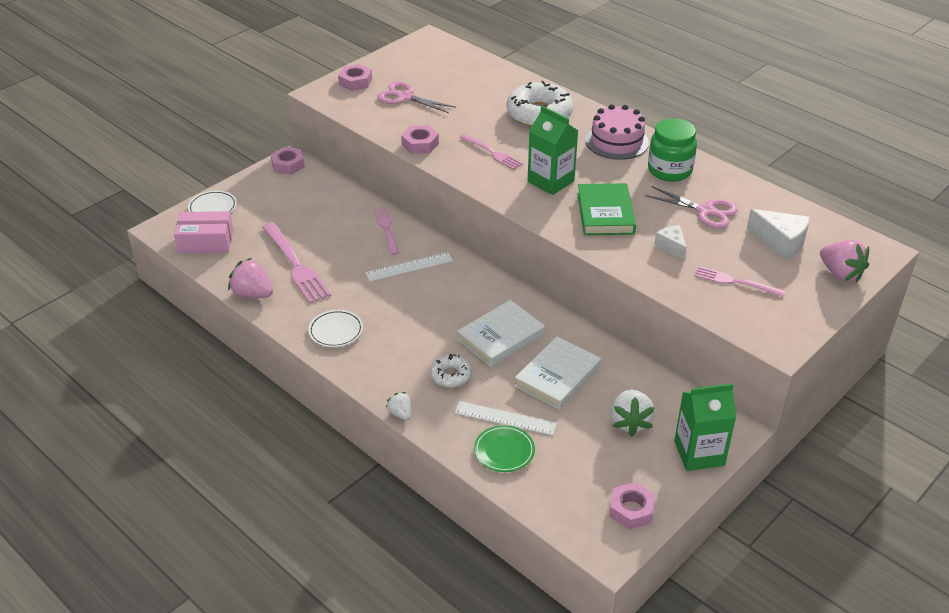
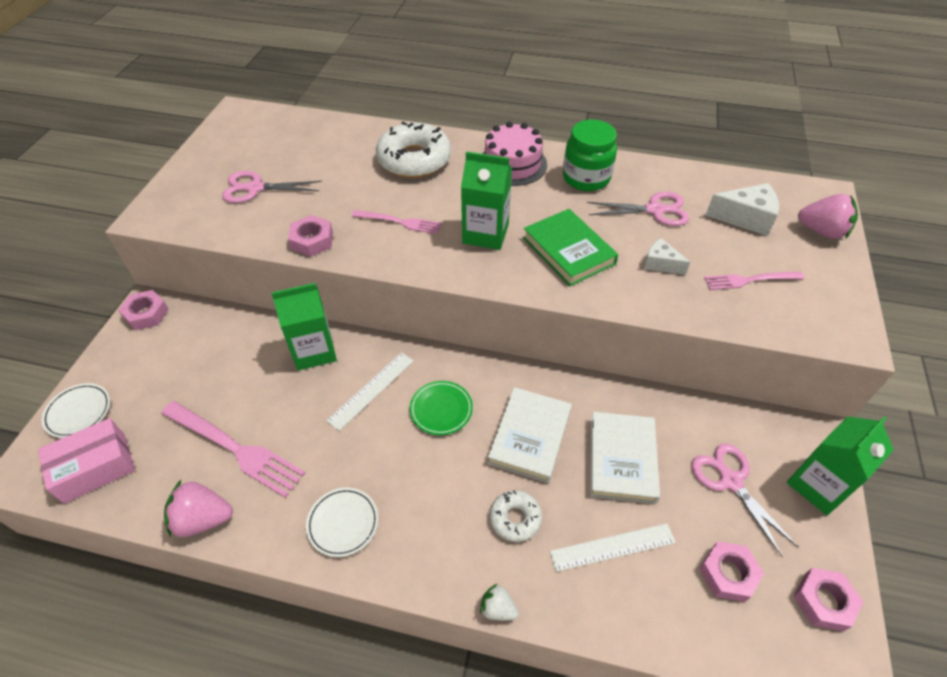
camera: 30 degrees left, 10 degrees up
(355, 82) = (184, 188): pink nut -> pink nut (728, 574)
(386, 229) = (314, 351): pink fork -> green carton
(504, 451) = (645, 596): green plate -> green plate (441, 409)
(630, 422) = (731, 481): white strawberry -> pink scissors

